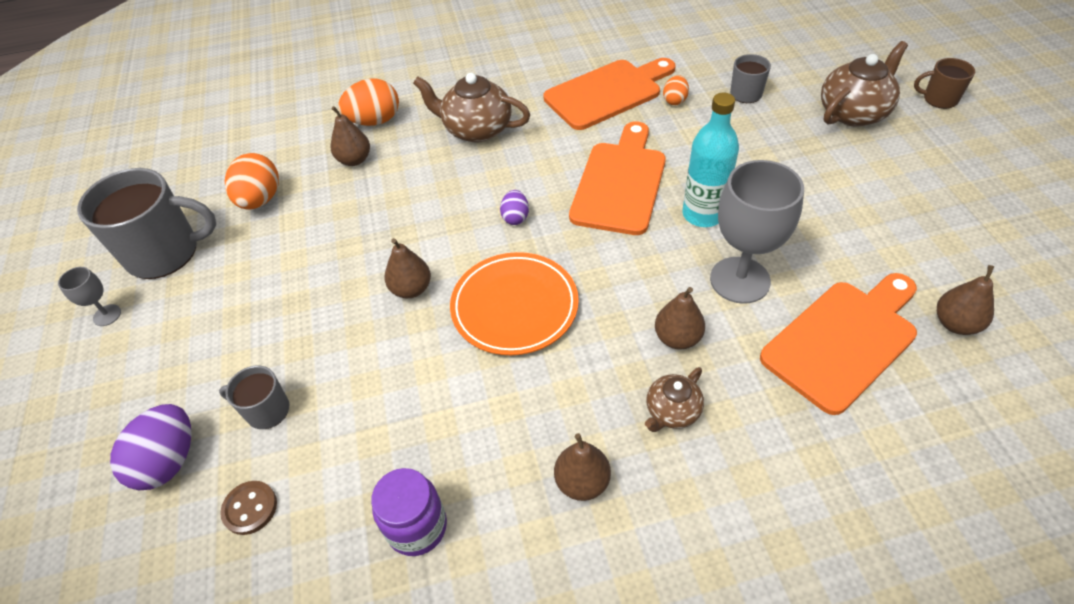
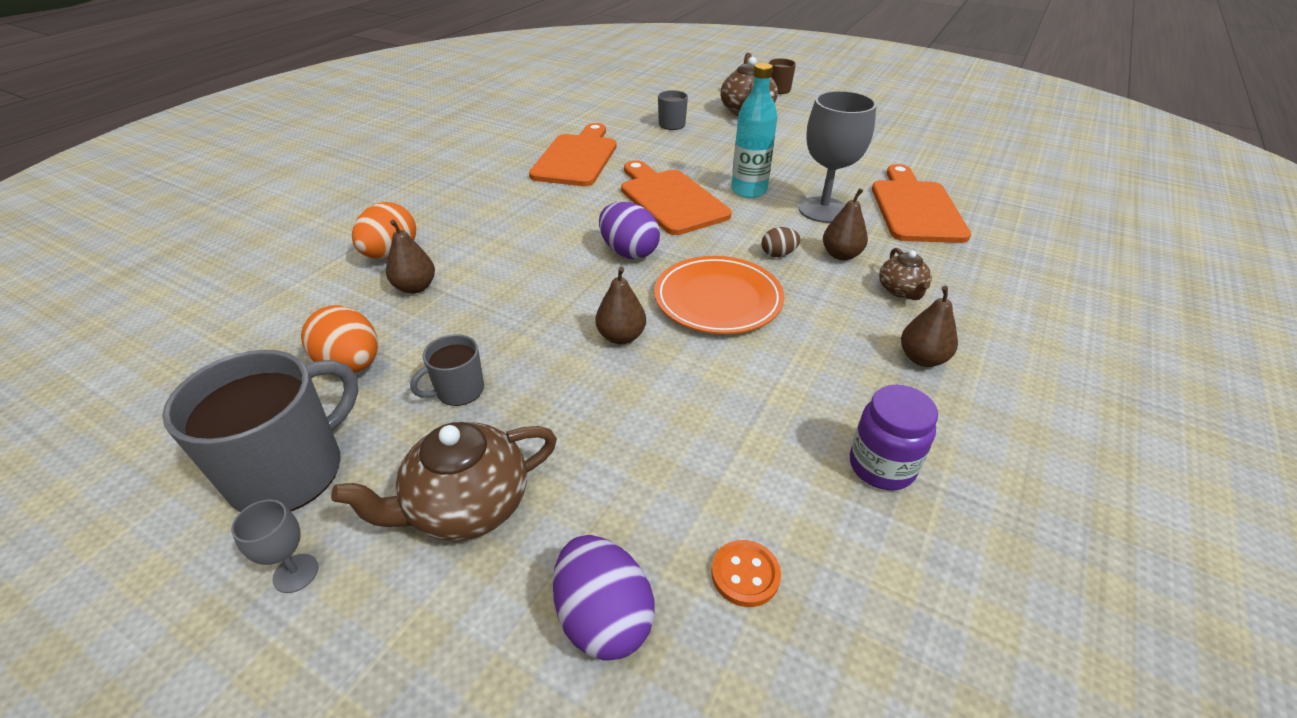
camera: 50 degrees left, 10 degrees down
(250, 508) = (745, 574): brown button -> orange button
(266, 410) = (635, 499): grey mug -> grey mug (459, 391)
(476, 129) = (504, 218): brown teapot -> brown teapot (466, 506)
(515, 217) = (629, 252): purple egg -> purple egg, size x1.78
(624, 298) = (778, 254): none -> brown egg
(674, 100) = (632, 144): orange egg -> none
(955, 324) = (944, 175): brown pear -> none

